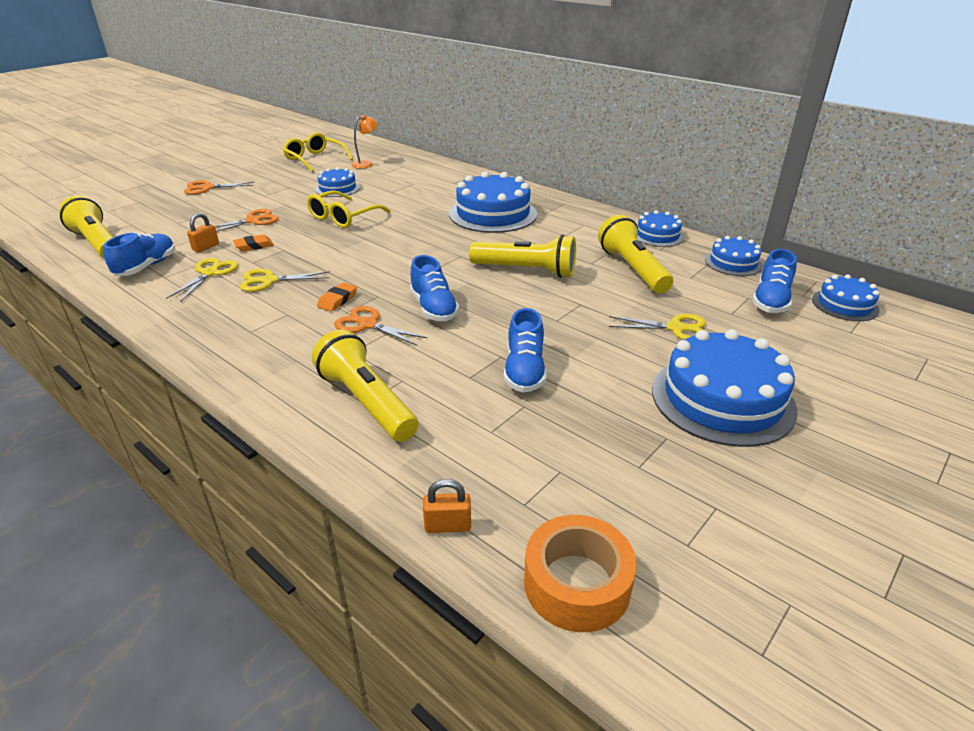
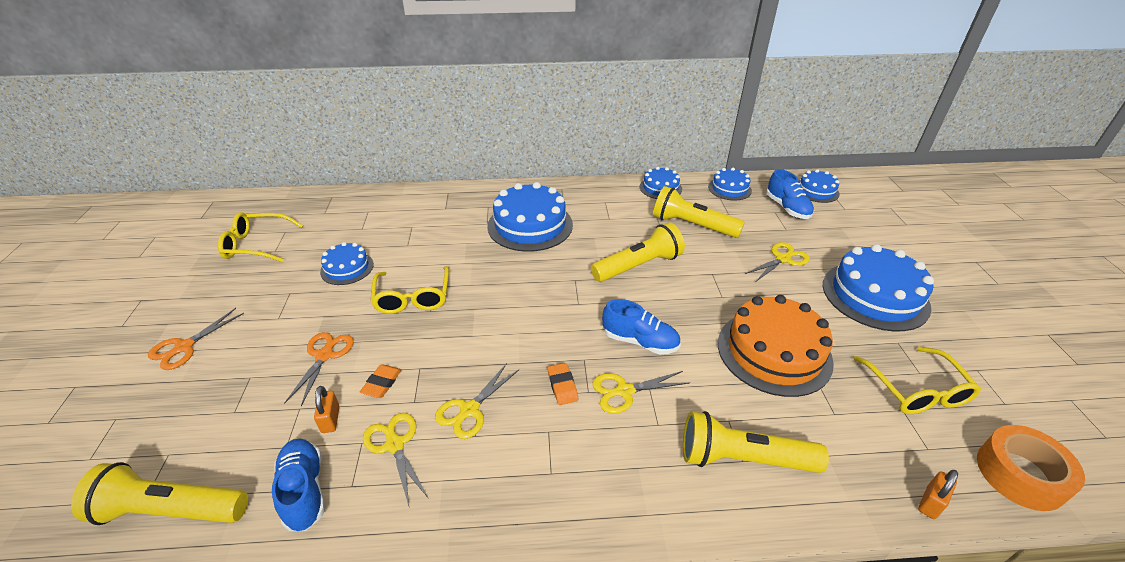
camera: 45 degrees left, 5 degrees up
(366, 164) = (325, 225): orange lamp -> none
(368, 324) = (624, 391): orange scissors -> yellow scissors
(524, 371) = (774, 352): blue shoe -> orange cake
(605, 472) = (916, 390): none -> yellow glasses

